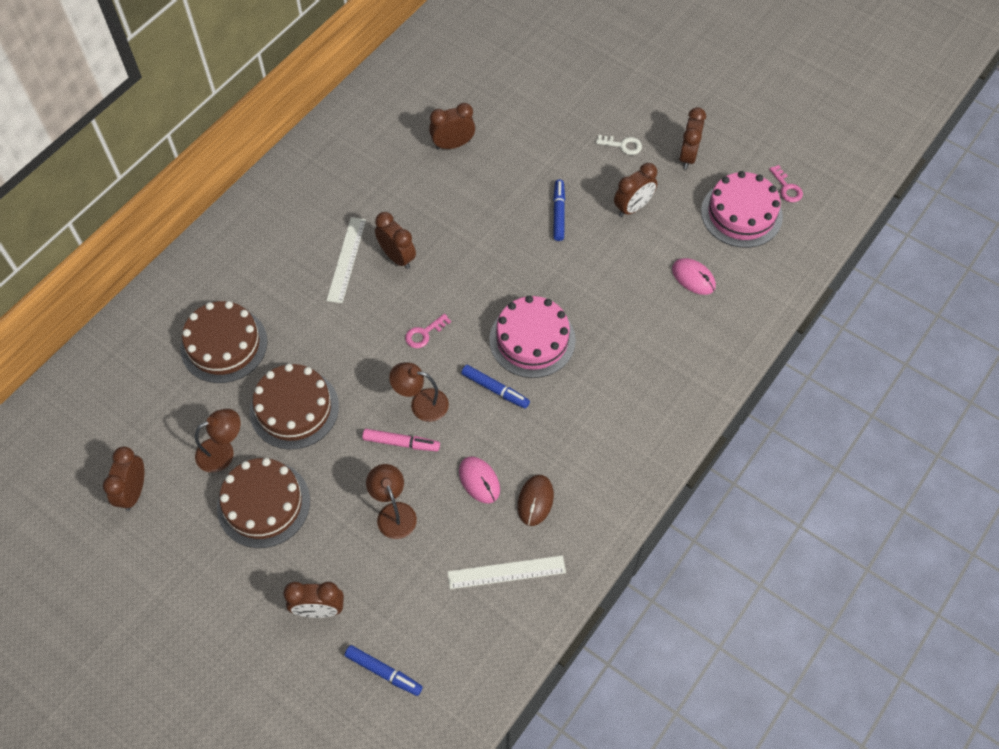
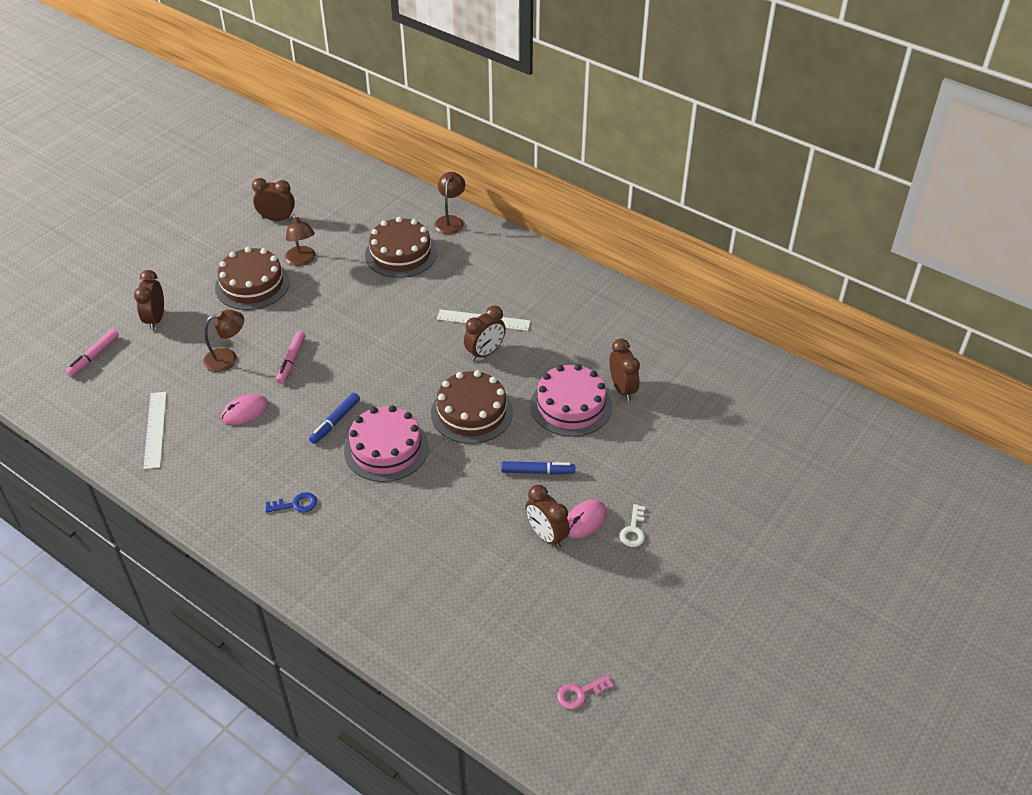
camera: 90 degrees right, 15 degrees down
(294, 408) = (335, 296): brown cake -> brown cake (471, 412)
(384, 672) = (94, 357): blue marker -> pink marker
(421, 403) = (328, 372): brown lamp -> brown lamp (450, 221)
(424, 334) = (400, 373): pink key -> none
(535, 501) = (217, 449): brown mouse -> none
(607, 414) = (296, 504): none -> blue key
(687, 156) = (622, 592): brown clock -> none
(693, 278) = (451, 586): pink mouse -> pink mouse (585, 520)
(741, 214) = (540, 640): pink cake -> pink cake (571, 406)

